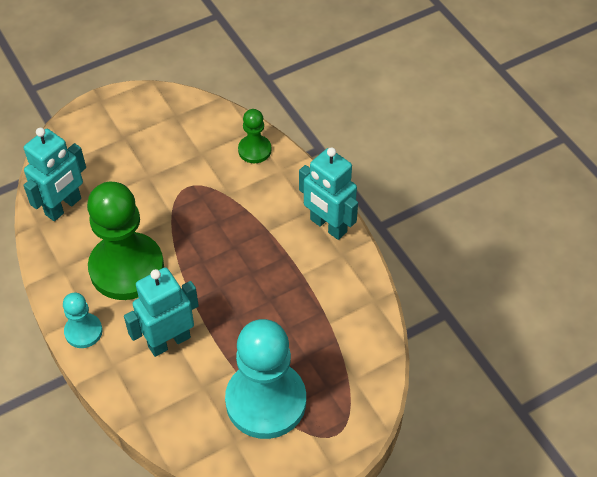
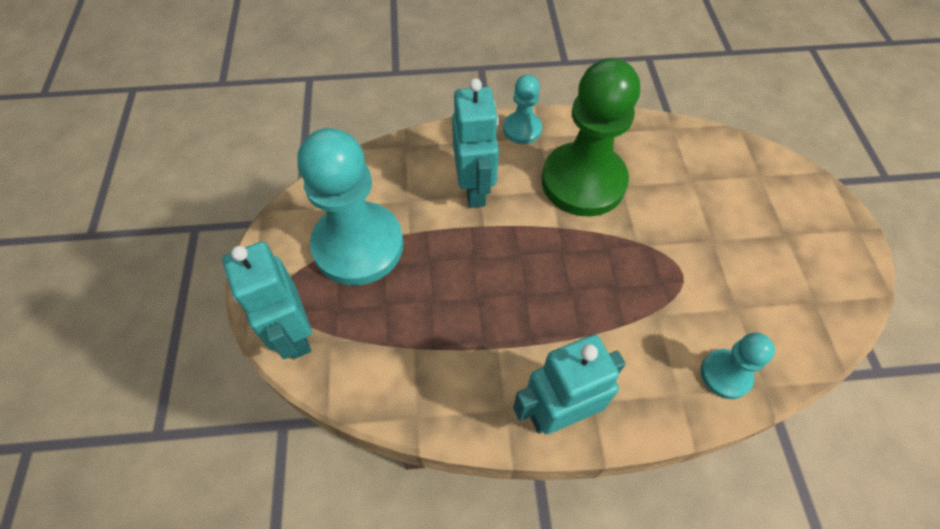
camera: 115 degrees right, 5 degrees up
(63, 207) = (689, 152): turquoise robot -> turquoise robot (293, 334)
(254, 150) = (725, 375): green pawn -> turquoise pawn

